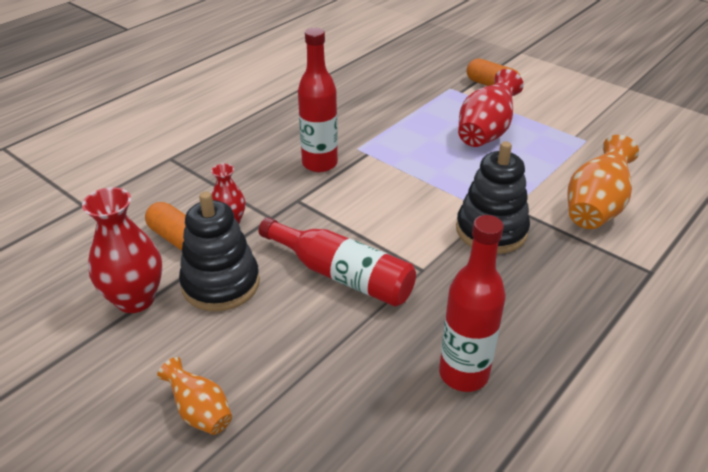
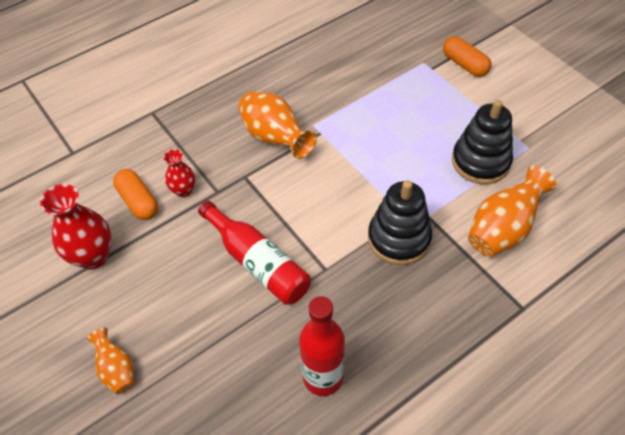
camera: 15 degrees right, 15 degrees up
(221, 284) = (160, 253): black stacking toy -> black stacking toy (480, 162)
(319, 164) = (275, 138): red bottle -> orange vase
(486, 132) = (436, 123): red vase -> none

